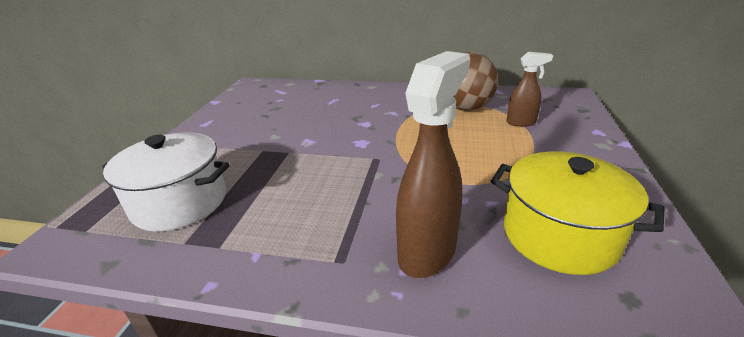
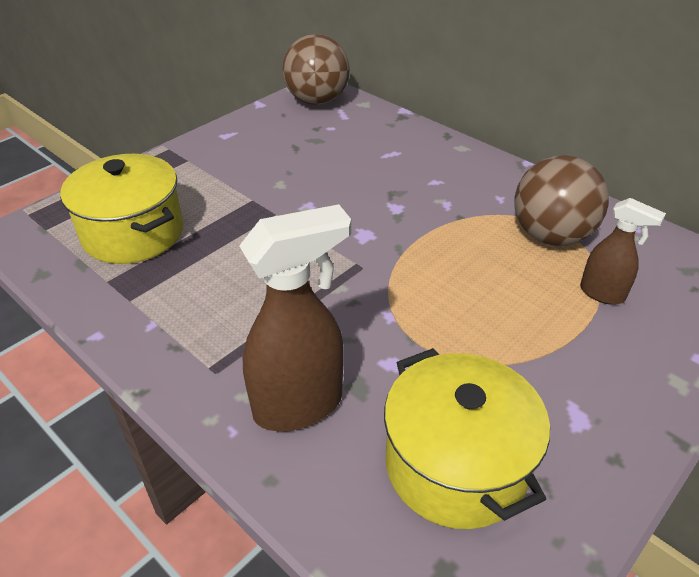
camera: 30 degrees right, 10 degrees up
(180, 202) = (133, 233): white pot -> yellow pot
(256, 90) = (317, 101): none -> brown ball

